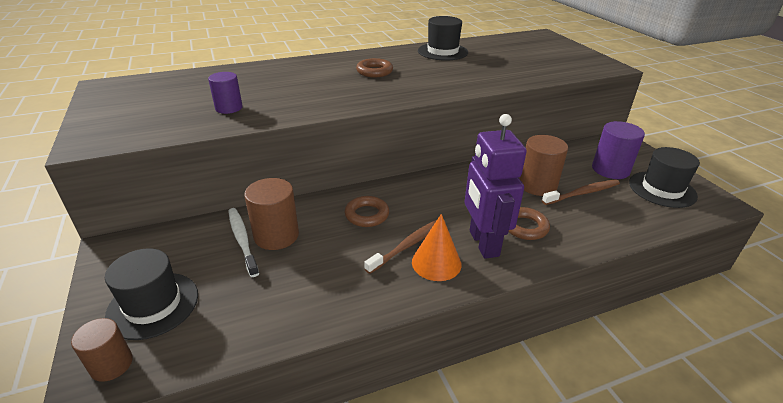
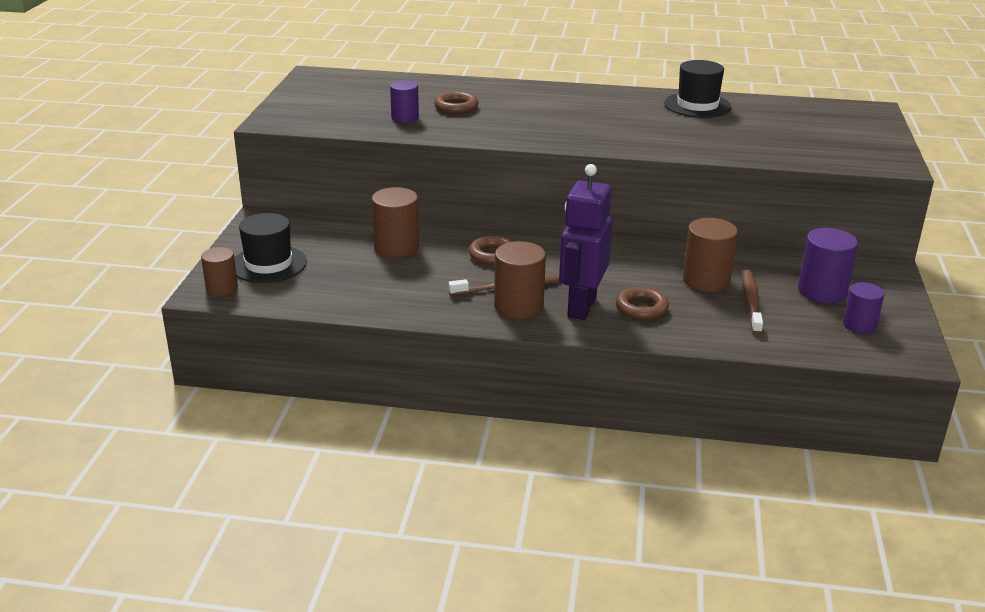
camera: 30 degrees right, 5 degrees down
(242, 240) = (365, 242): white toothbrush -> none
(374, 71) = (586, 112): brown ring -> brown ring (456, 107)
(436, 263) = (518, 307): orange cone -> brown cylinder
(583, 193) = (751, 301): brown toothbrush -> brown toothbrush turned 90 degrees counterclockwise
(662, 189) = (859, 325): black hat -> purple cylinder

